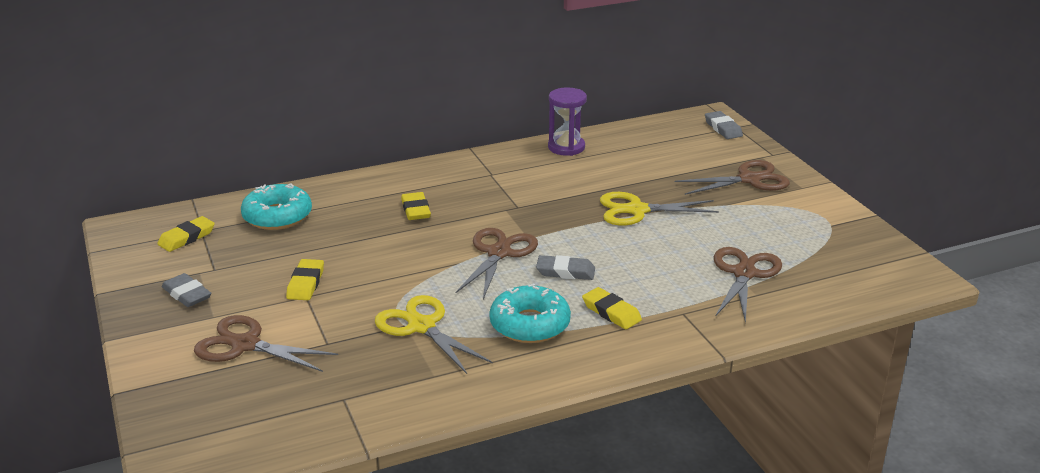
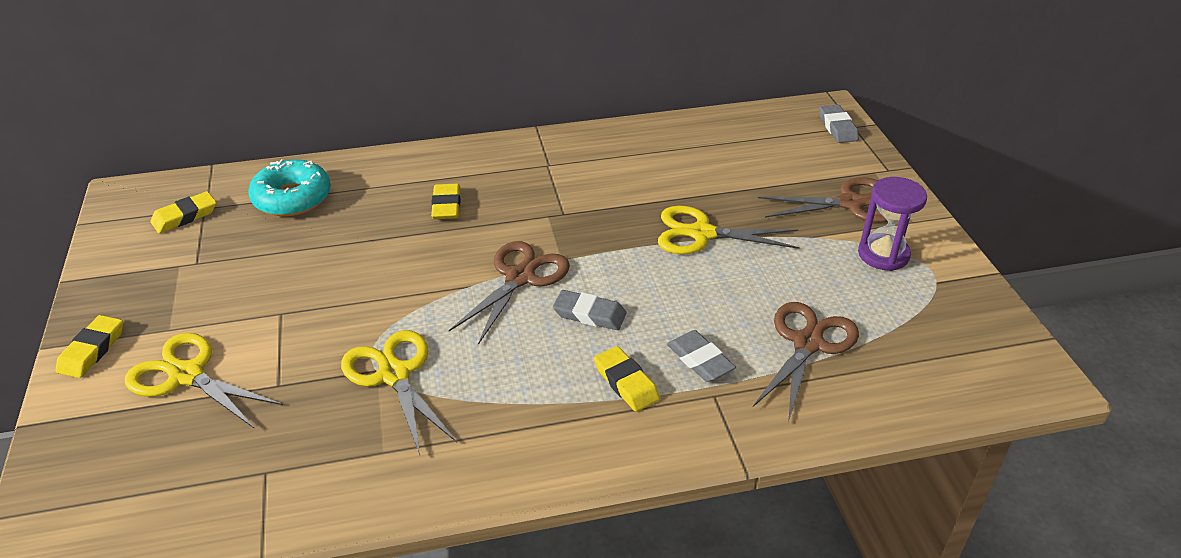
camera: 10 degrees right, 10 degrees up
(187, 294) = (153, 294): grey eraser -> grey eraser (700, 360)
(245, 345) = (187, 375): brown scissors -> yellow scissors
(305, 283) = (287, 295): yellow eraser -> yellow eraser (92, 350)
(530, 324) = (522, 388): turquoise donut -> none
(566, 147) = (645, 136): purple hourglass -> purple hourglass (883, 254)

